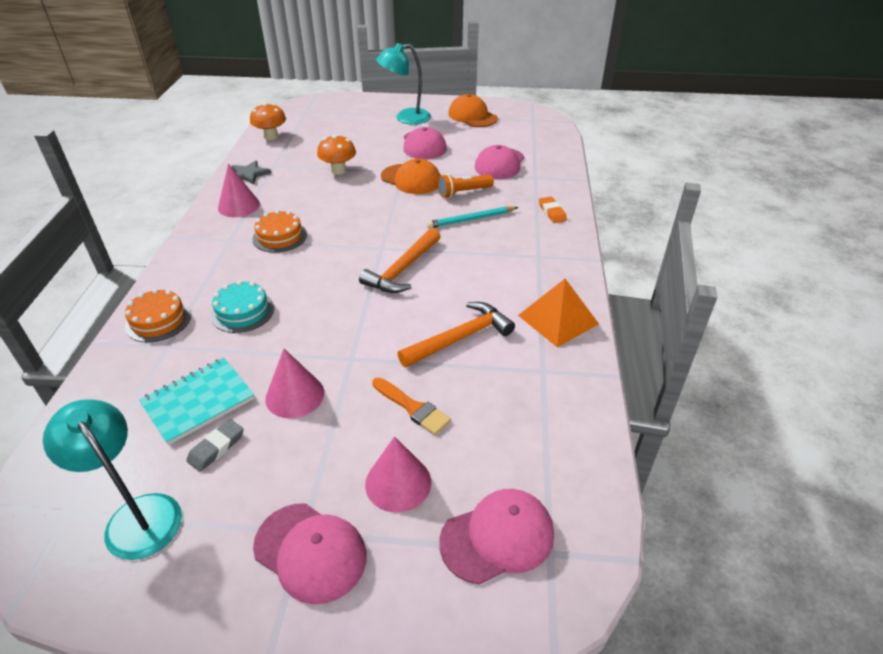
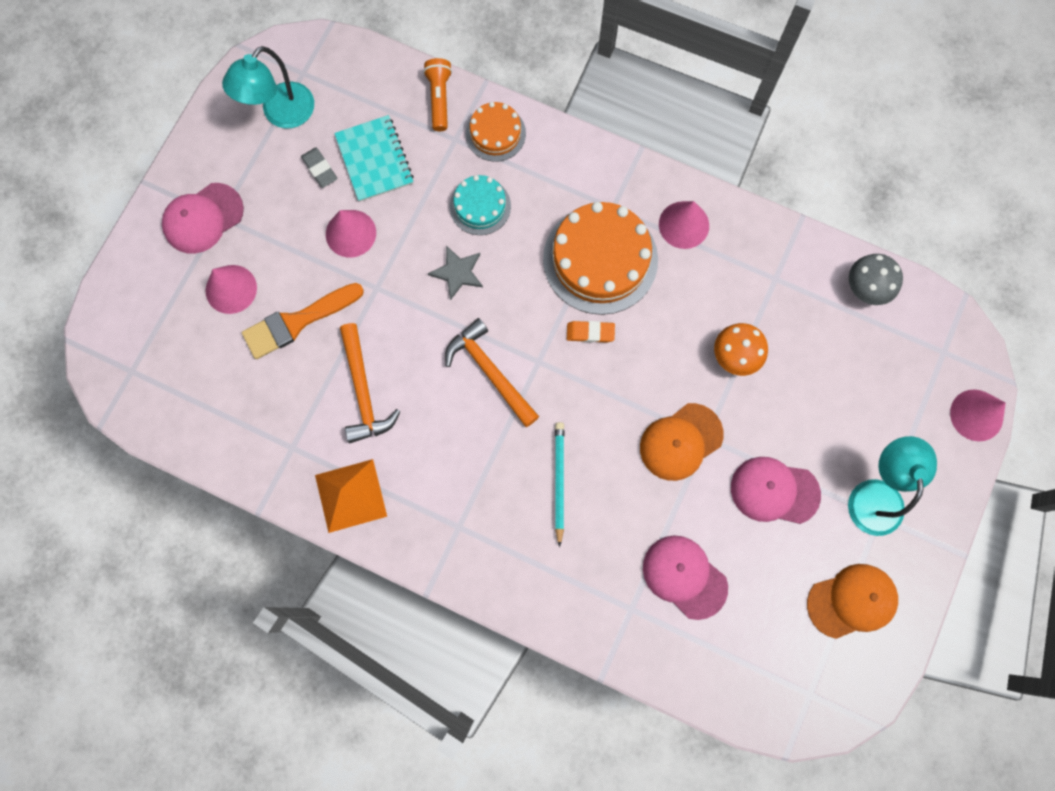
camera: 110 degrees right, 35 degrees up
(136, 515) = (281, 114): turquoise lamp -> turquoise lamp turned 150 degrees clockwise
(248, 174) = (760, 245): grey star -> grey star (457, 272)
(271, 136) = (866, 288): orange mushroom -> grey mushroom
(280, 236) = (600, 259): orange cake -> orange cake, size x1.84
(341, 99) = (976, 415): none -> pink cone
(413, 408) = (297, 322): orange brush -> orange brush, size x1.52
(463, 192) = (624, 496): orange flashlight -> orange flashlight (439, 98)
(497, 537) = (157, 341): pink cap -> none
(552, 212) = (539, 588): orange eraser -> orange eraser (590, 332)

